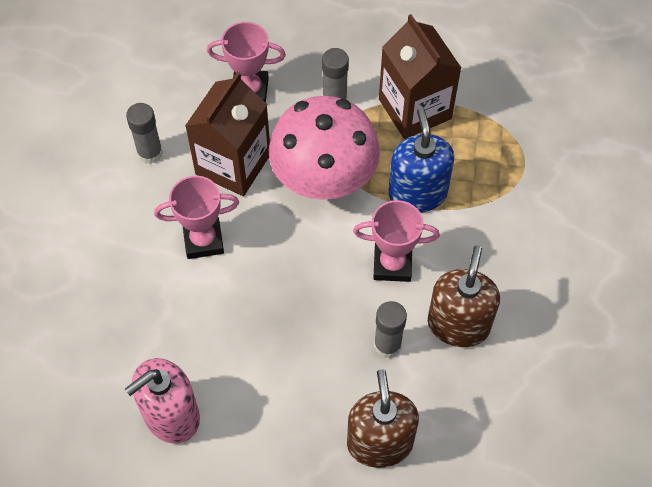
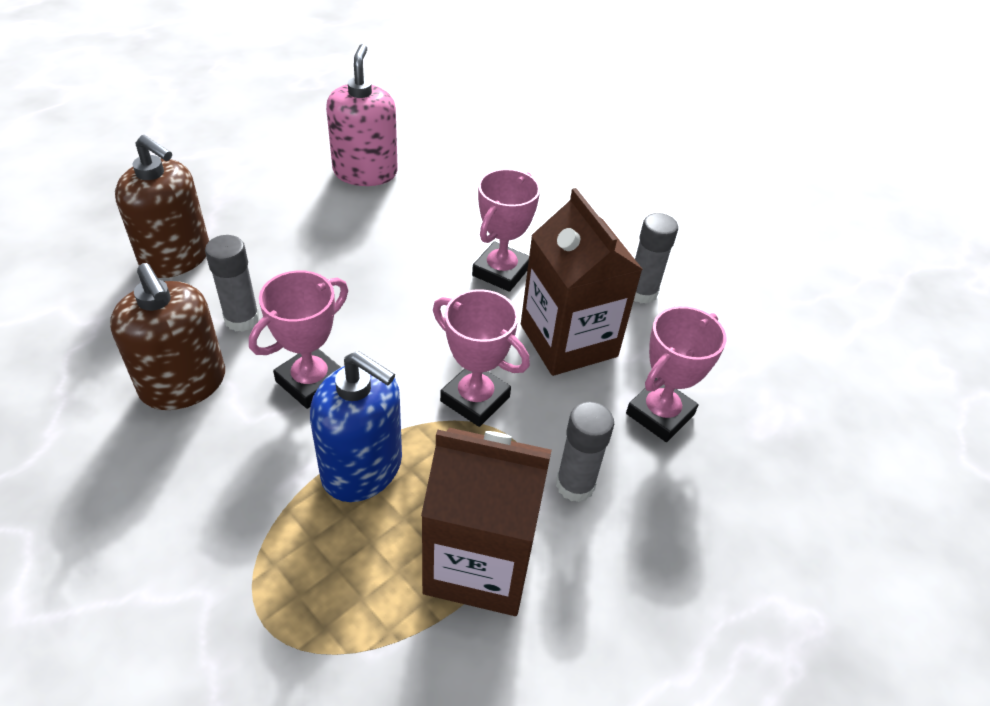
camera: 125 degrees right, 15 degrees down
(324, 178) = (475, 399): pink mushroom -> pink trophy

